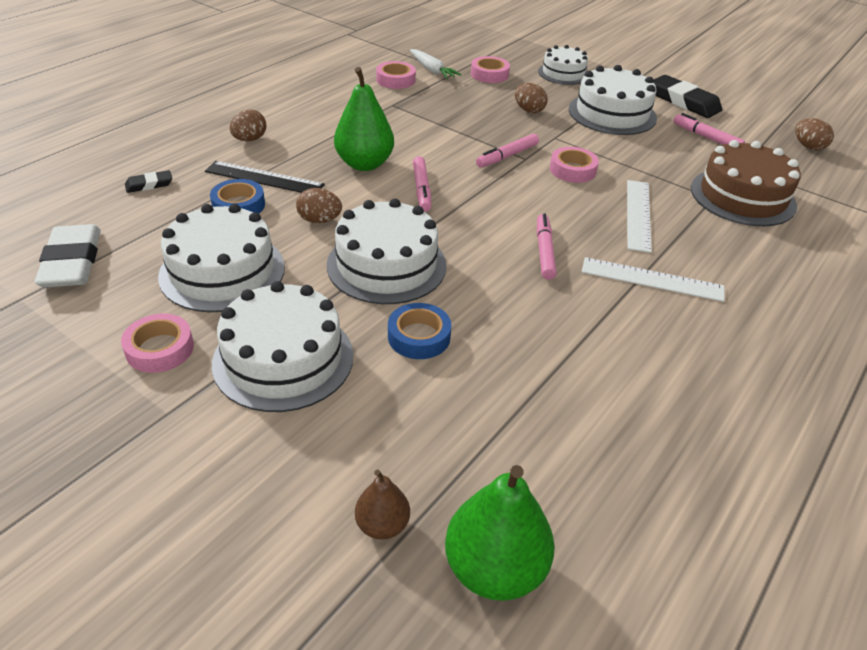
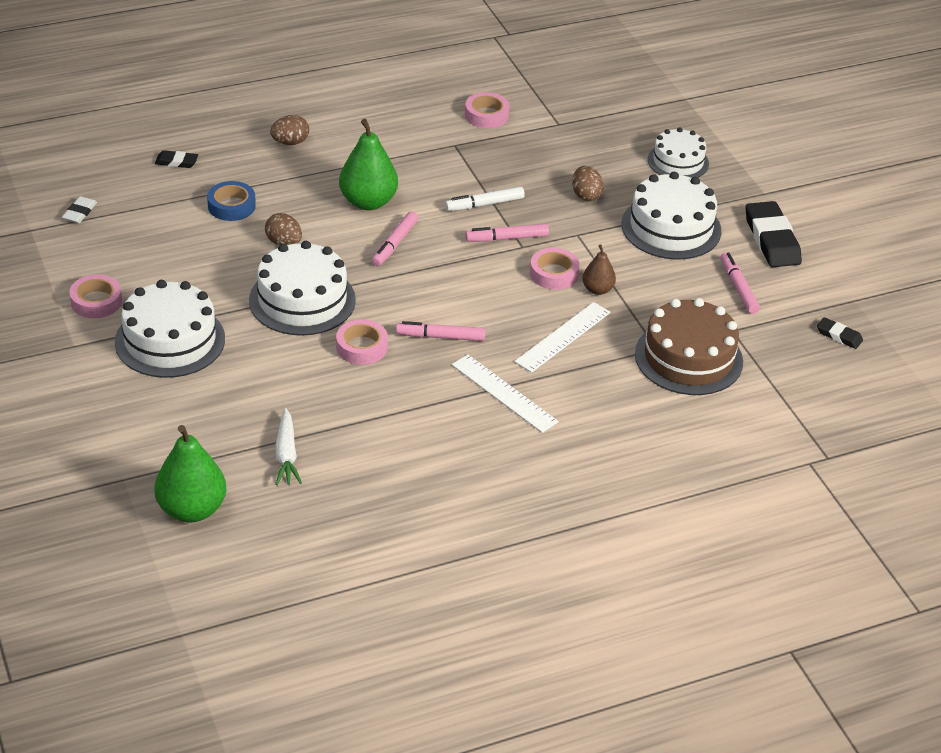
camera: 30 degrees right, 0 degrees up
(72, 262) = (79, 212): white eraser -> white eraser, size x0.50
(222, 271) = (177, 259): white cake -> none
(264, 178) = (271, 187): black ruler -> none
(382, 525) = (149, 461): brown pear -> brown pear (597, 289)
(419, 337) = (275, 362): blue tape -> none
(432, 70) = (537, 114): white carrot -> white carrot (286, 454)
(462, 138) = (484, 204): none -> white marker
(489, 74) = (593, 138): pink tape -> pink tape (361, 347)
(544, 251) = (440, 337): pink marker -> pink marker turned 120 degrees counterclockwise
(808, 147) = (839, 336): brown egg -> black eraser

